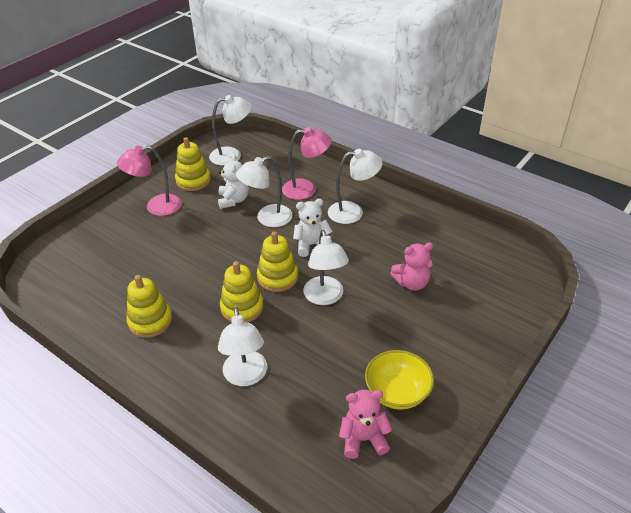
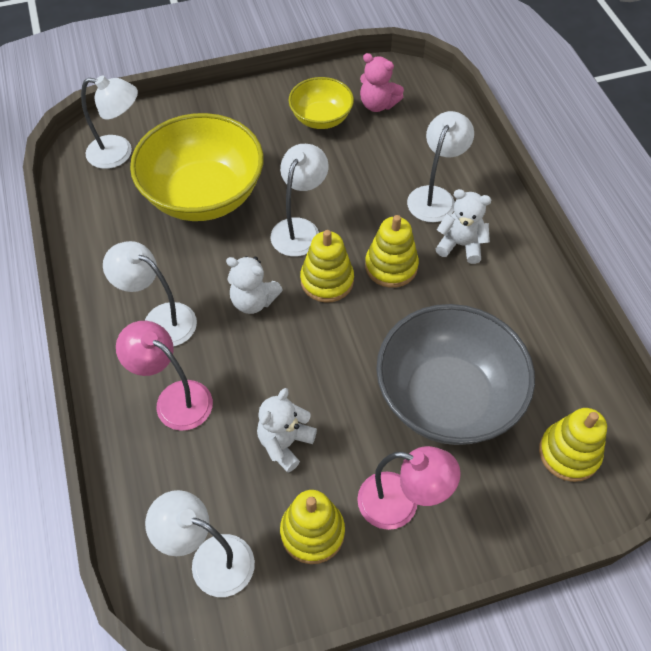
camera: 145 degrees left, 15 degrees up
(150, 321) = (497, 306): yellow stacking toy -> yellow stacking toy (569, 453)
(157, 257) = (447, 398): none -> grey bowl
(201, 349) = (460, 245): none -> white teddy bear
(267, 218) = (268, 377): white lamp -> white lamp (119, 153)
(412, 283) = (203, 195): pink teddy bear -> yellow bowl

